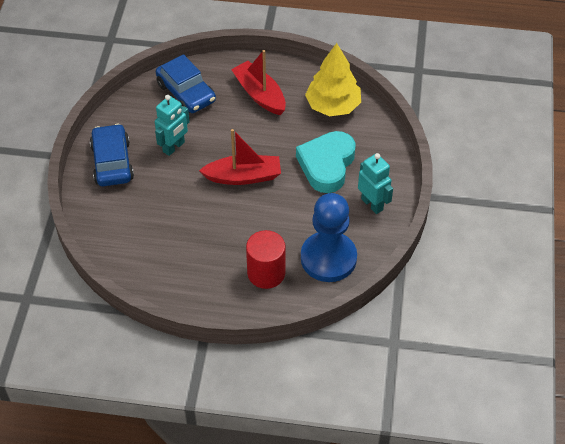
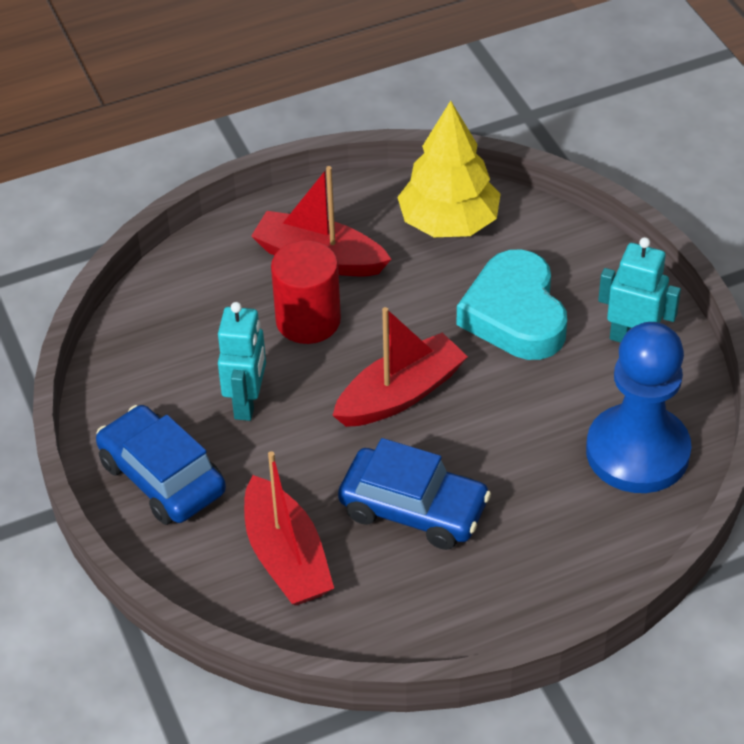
camera: 30 degrees left, 5 degrees down
(135, 225) = (286, 557): none -> red boat
(186, 93) = (196, 309): blue car -> blue car (413, 509)
(266, 273) = (562, 523): red cylinder -> red cylinder (308, 320)

